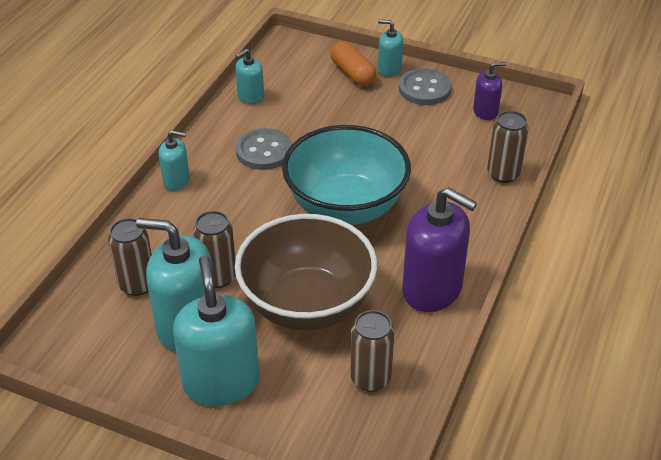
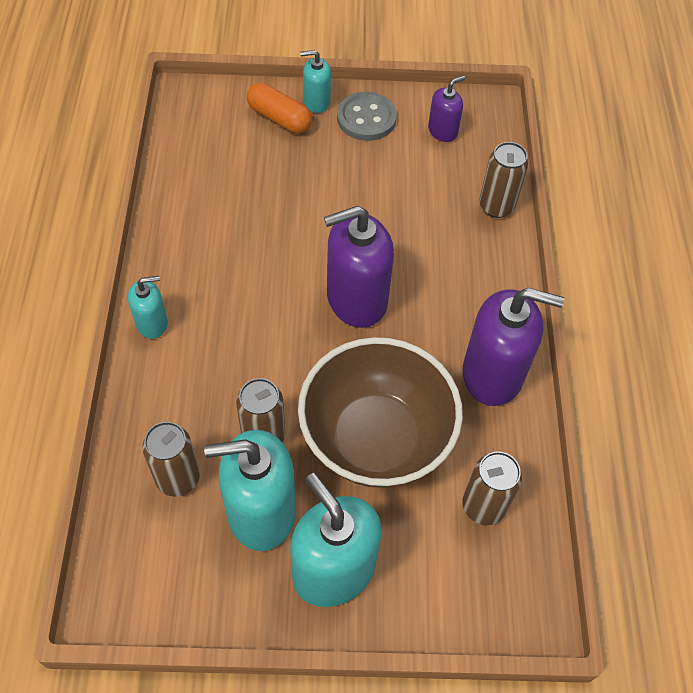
camera: 25 degrees left, 15 degrees up
(250, 97) = (180, 182): turquoise soap dispenser -> none
(264, 151) = (232, 252): grey button -> none
(345, 207) = (356, 299): turquoise bowl -> purple soap dispenser

